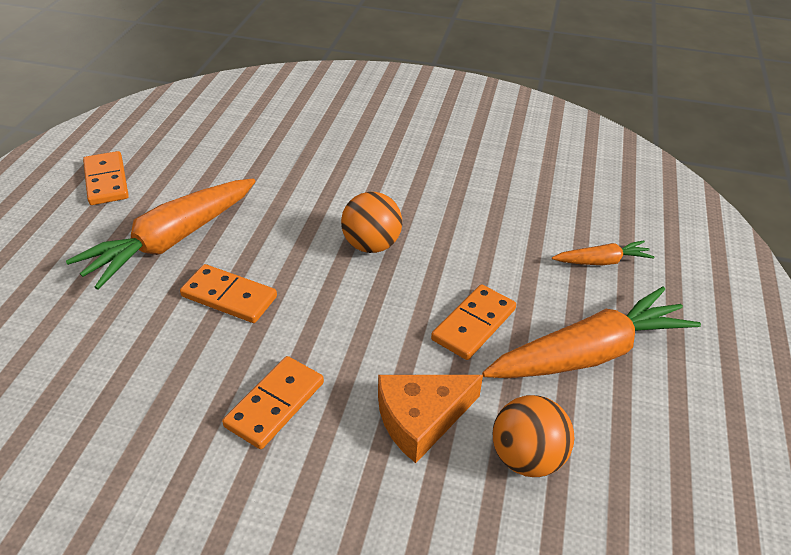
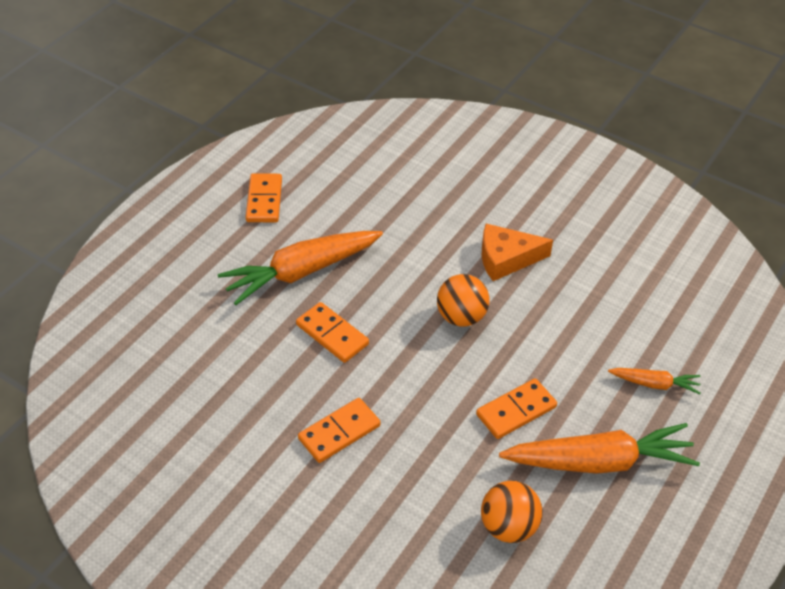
camera: 20 degrees right, 5 degrees up
(421, 418) = (442, 474): orange cheese -> orange cheese (506, 258)

